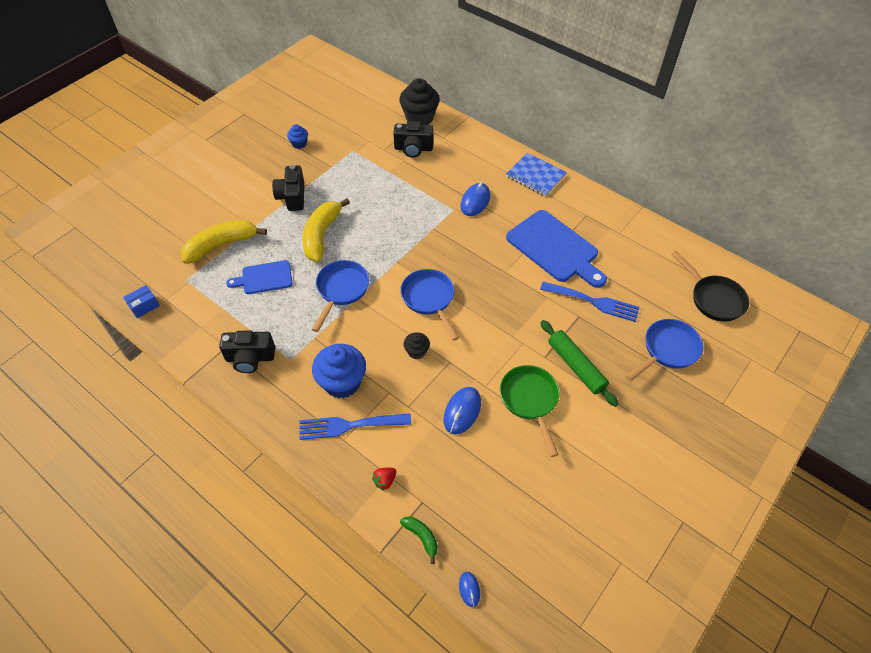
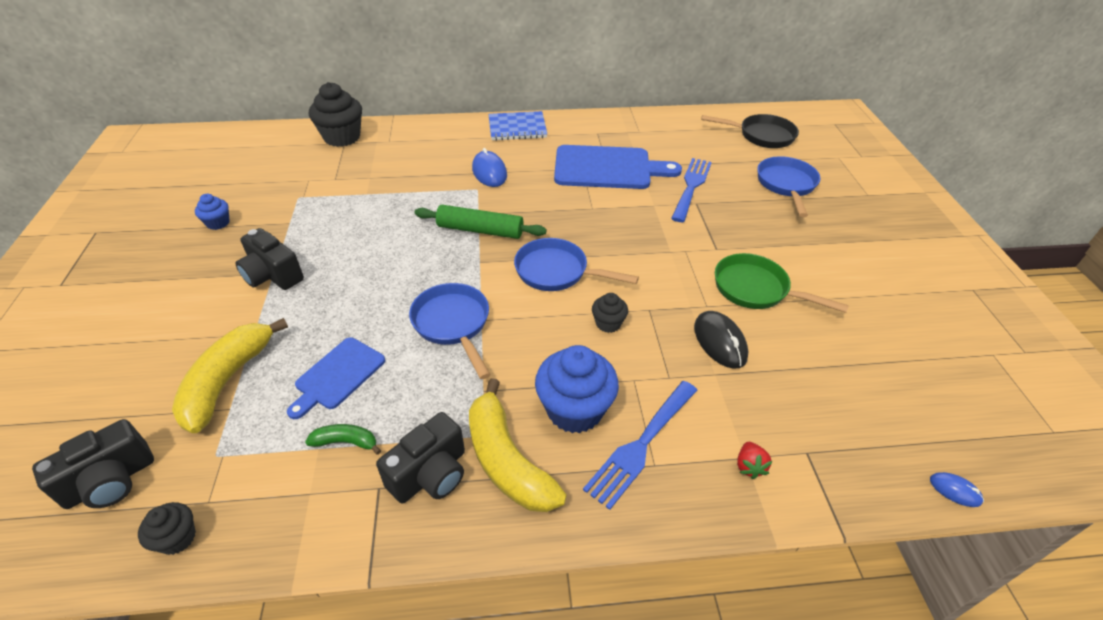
camera: 45 degrees left, 10 degrees down
(144, 306) = (177, 538): blue box -> black cupcake
(321, 235) = (360, 289): yellow banana -> yellow banana (507, 460)
(413, 148) = (369, 163): black camera -> black camera (110, 481)
(422, 537) = (854, 485): green banana -> green banana (346, 442)
(462, 411) = (720, 341): blue mouse -> black mouse
(576, 366) = (748, 239): green rolling pin -> green rolling pin (480, 230)
(593, 302) = (691, 186): blue fork -> blue fork turned 45 degrees counterclockwise

